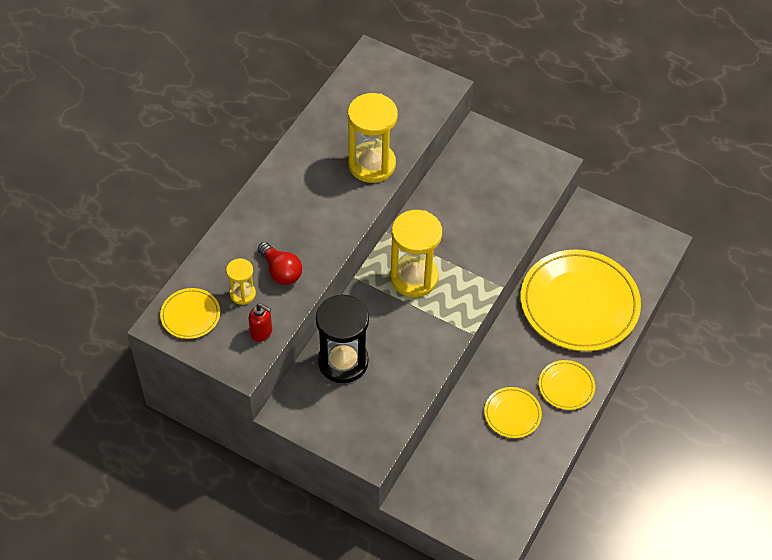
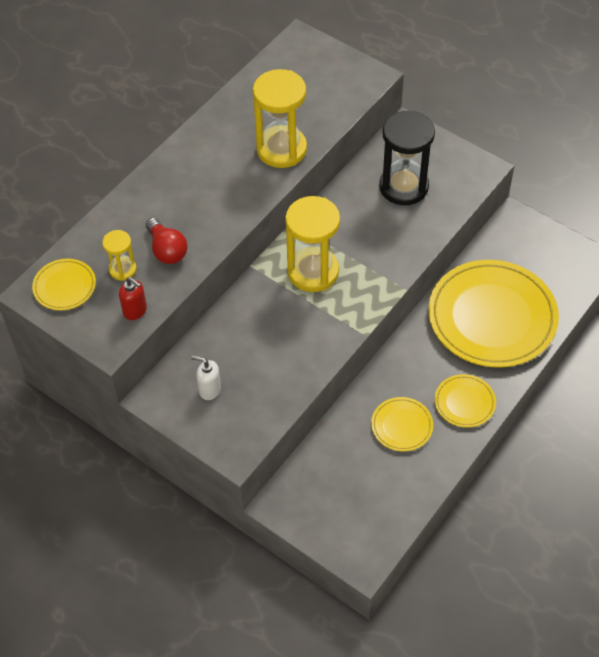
camera: 10 degrees right, 0 degrees up
(336, 399) = (209, 389): none -> white soap dispenser
(343, 362) = (223, 352): black hourglass -> black hourglass (403, 187)

